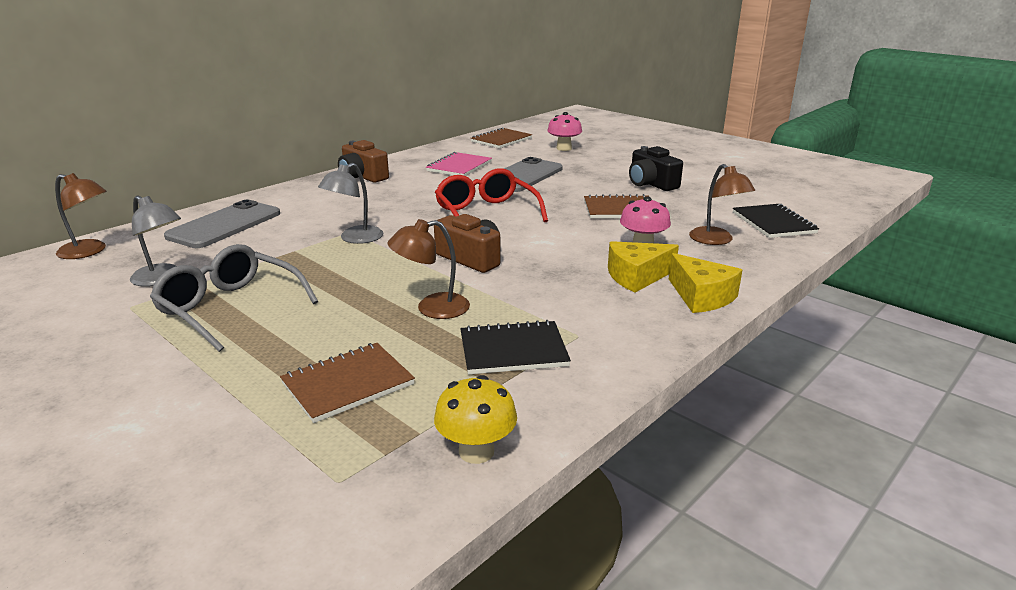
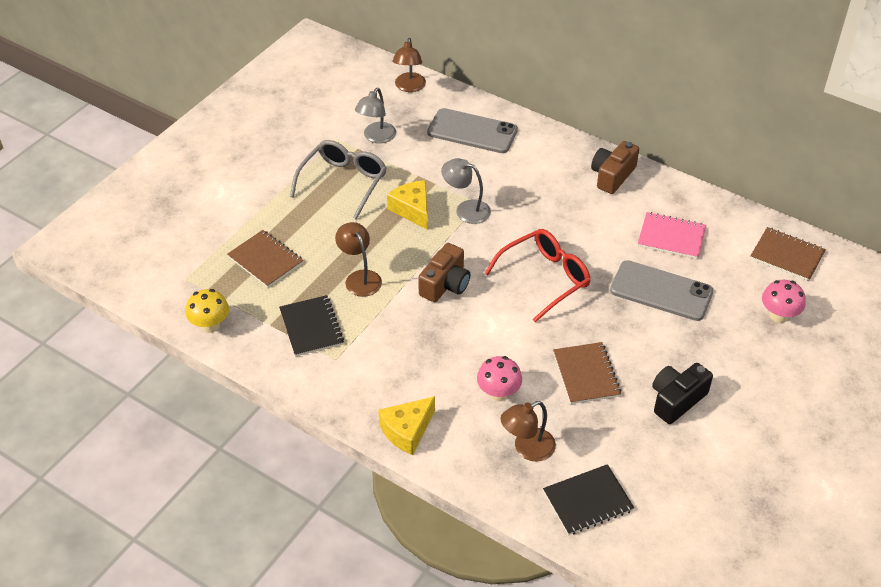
camera: 80 degrees right, 20 degrees up
(636, 276) = (435, 389): yellow cheese -> yellow cheese (412, 210)

